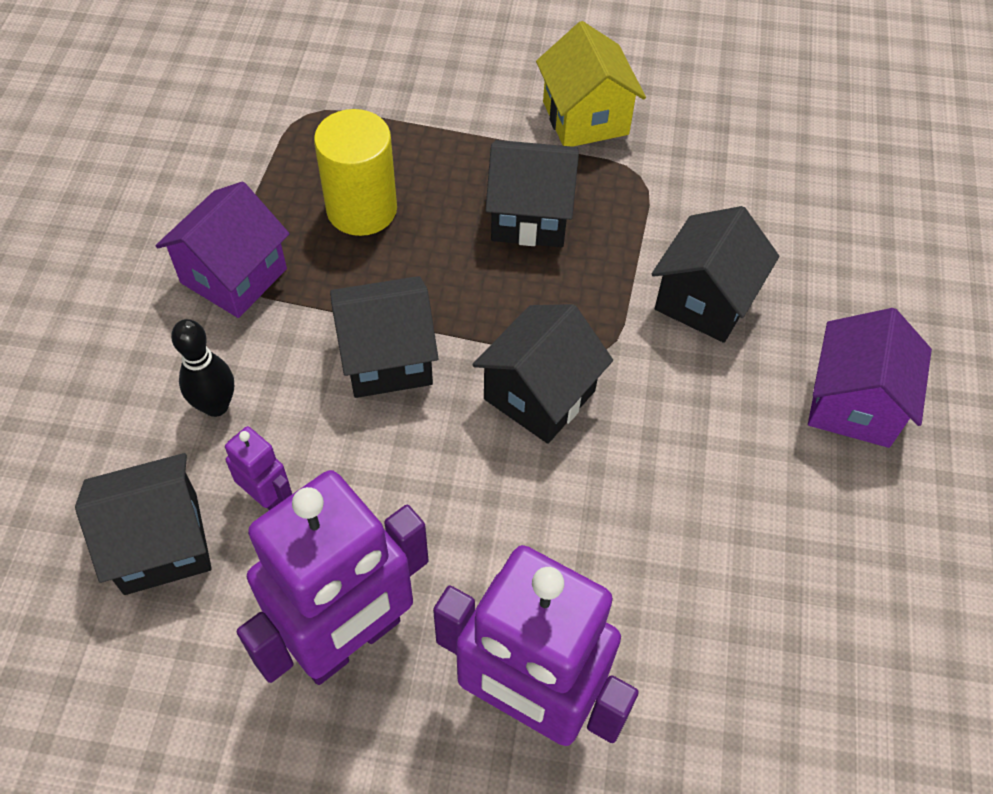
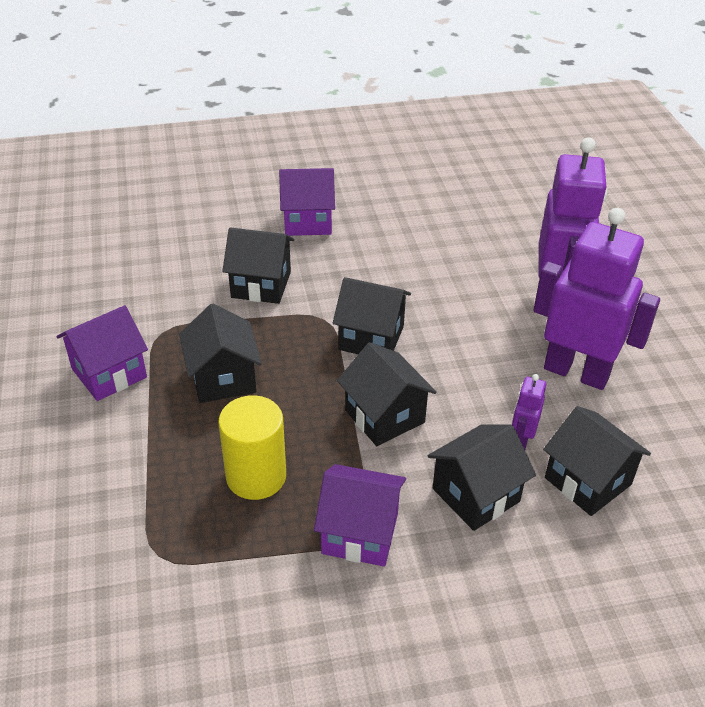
camera: 110 degrees left, 15 degrees down
(216, 406) = (476, 495): black bowling pin -> black house
(585, 118) = (109, 373): yellow house -> purple house

